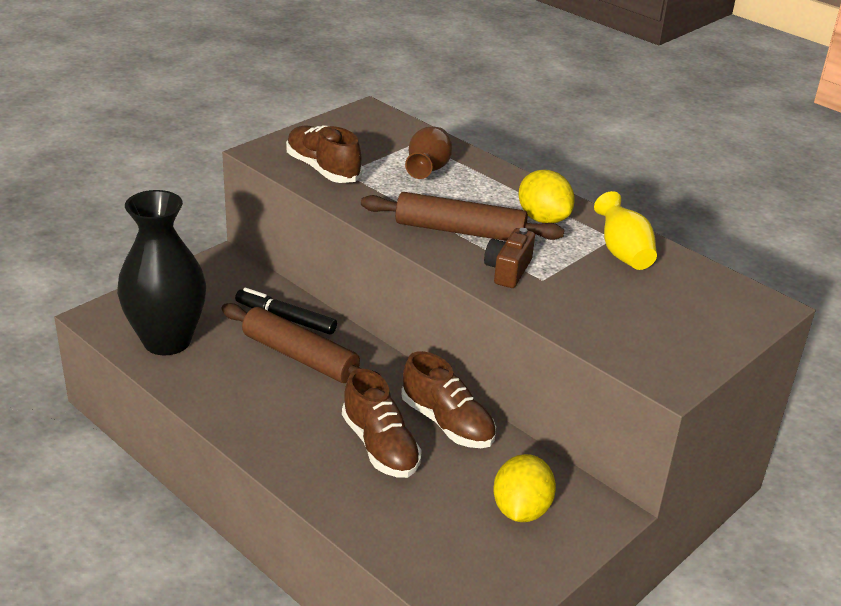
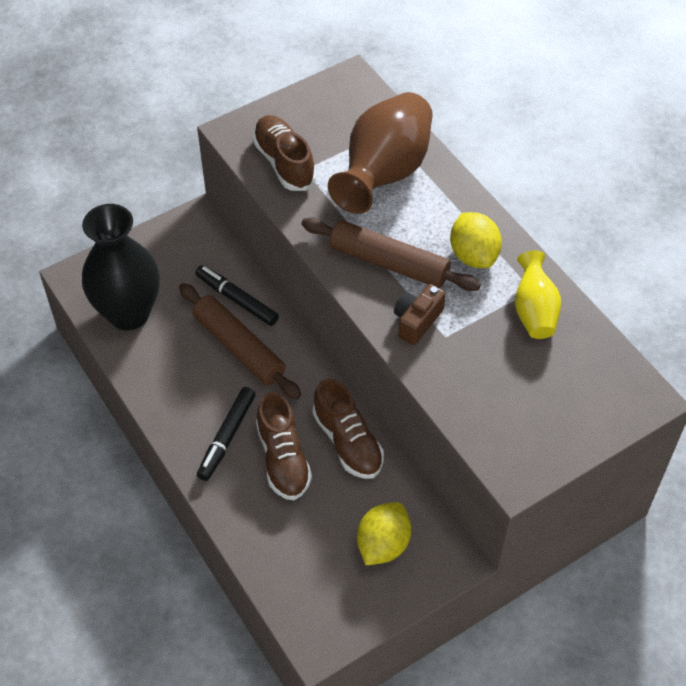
camera: 15 degrees right, 20 degrees up
(310, 435) = (227, 437): none -> black marker
(428, 170) = (384, 173): brown vase -> brown vase, size x1.81

